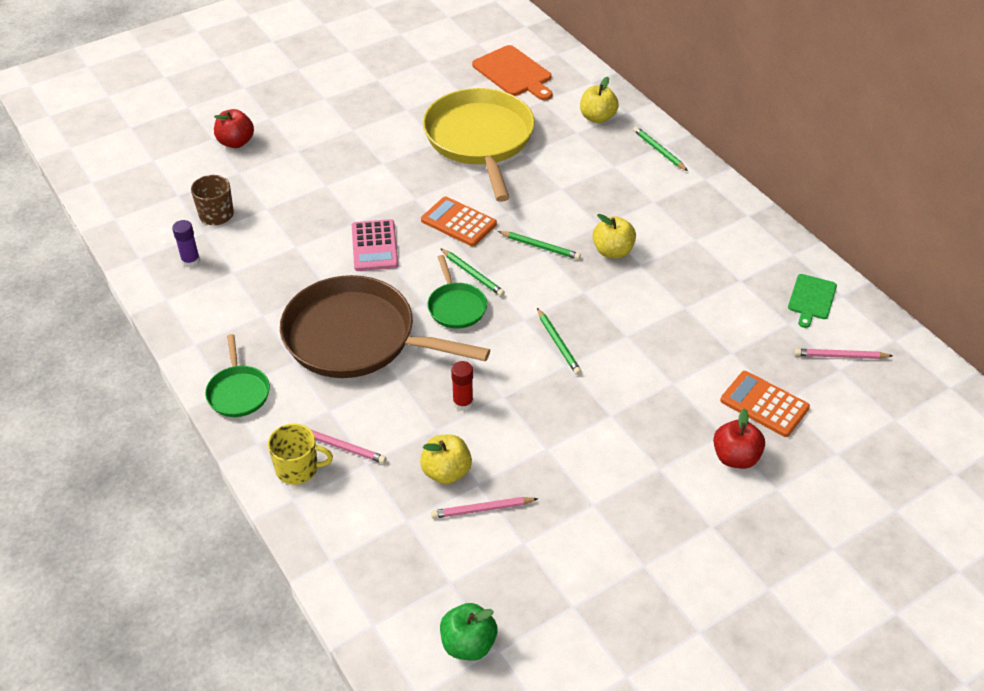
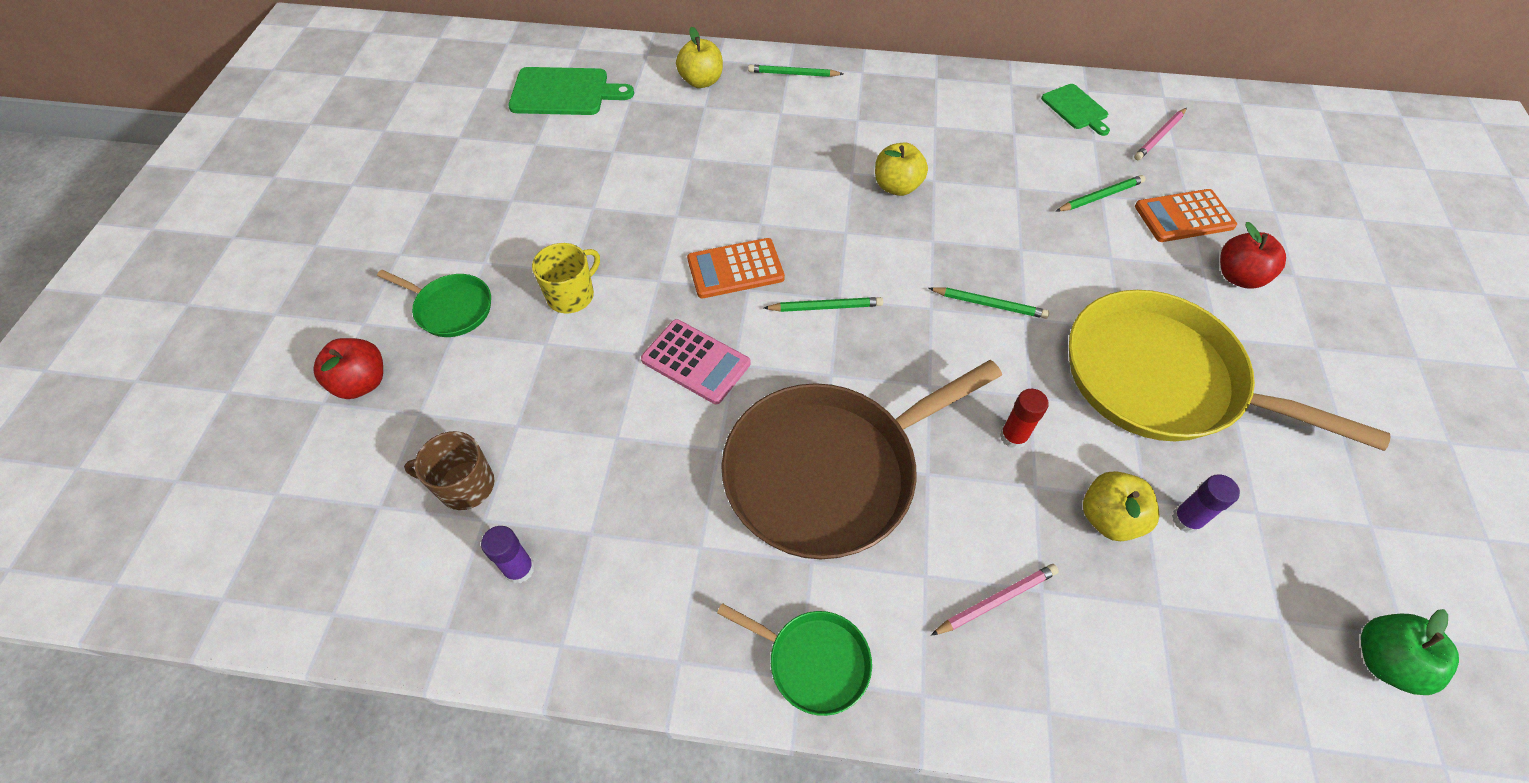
camera: 50 degrees left, 10 degrees up
(298, 469) = (1000, 673): yellow mug -> yellow mug (571, 295)
(456, 307) = (862, 351): green pan -> green pan (451, 308)
(480, 139) = (630, 176): yellow pan -> yellow pan (1161, 379)
(482, 509) = (1186, 520): pink pencil -> purple glue stick
(514, 73) = (564, 92): orange cutting board -> green cutting board
(540, 247) = (838, 231): green pencil -> green pencil (1100, 196)

